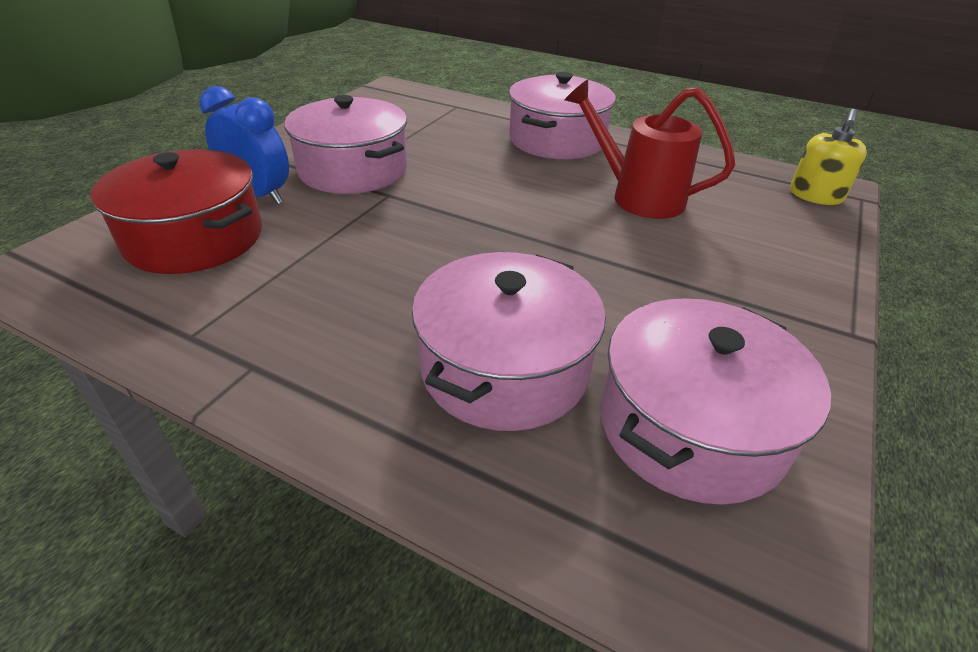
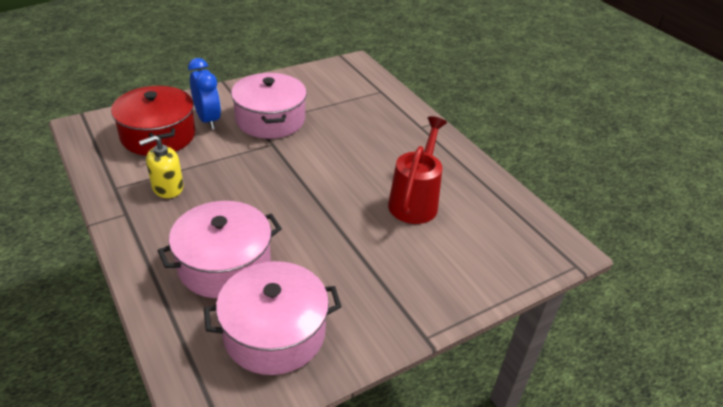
camera: 30 degrees right, 0 degrees up
(557, 140) = (415, 140): pink pot -> none
(638, 196) = (415, 201): red watering can -> red watering can turned 45 degrees clockwise
(815, 195) = (543, 249): yellow soap dispenser -> yellow soap dispenser (167, 187)

